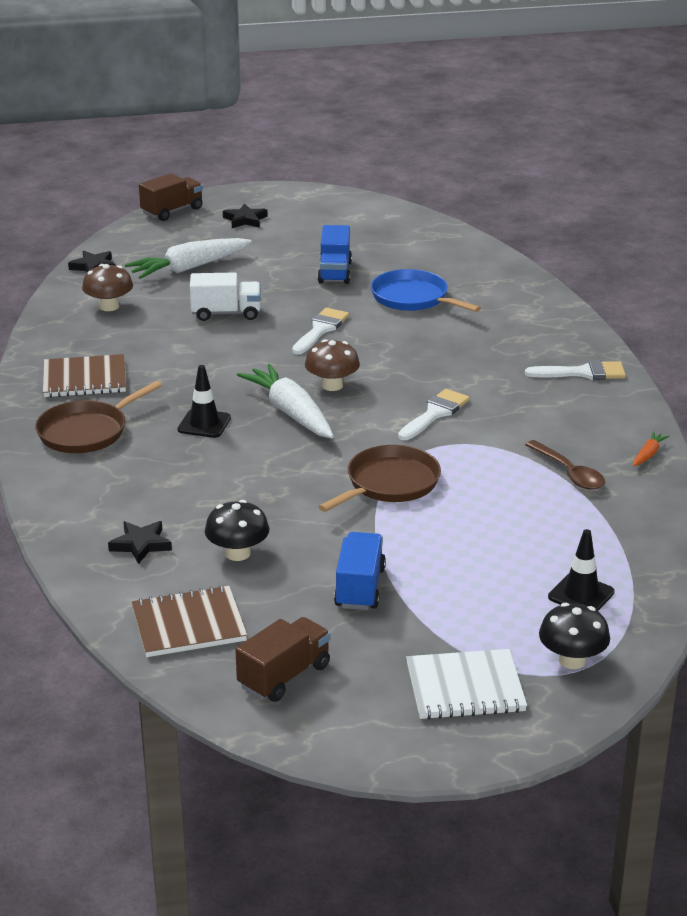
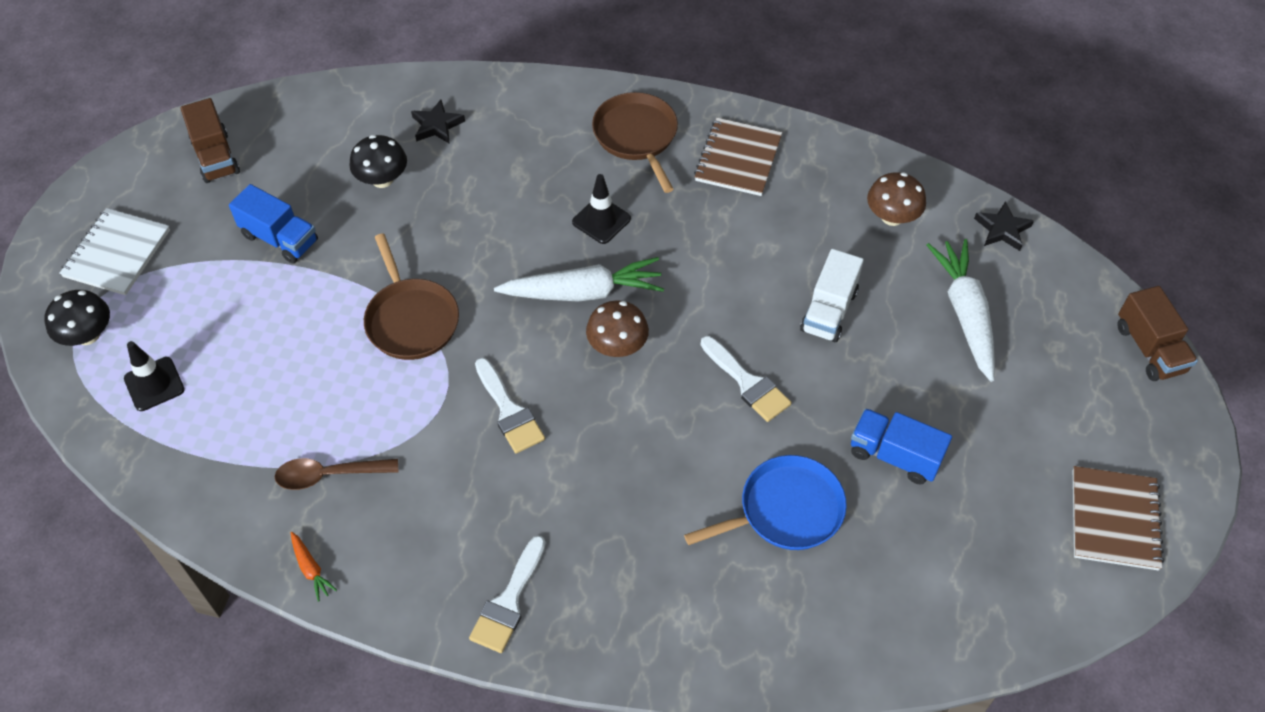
camera: 115 degrees right, 25 degrees up
(188, 625) = (315, 124): brown notebook -> brown notebook (1114, 519)
(245, 220) = (1096, 417): black star -> none

